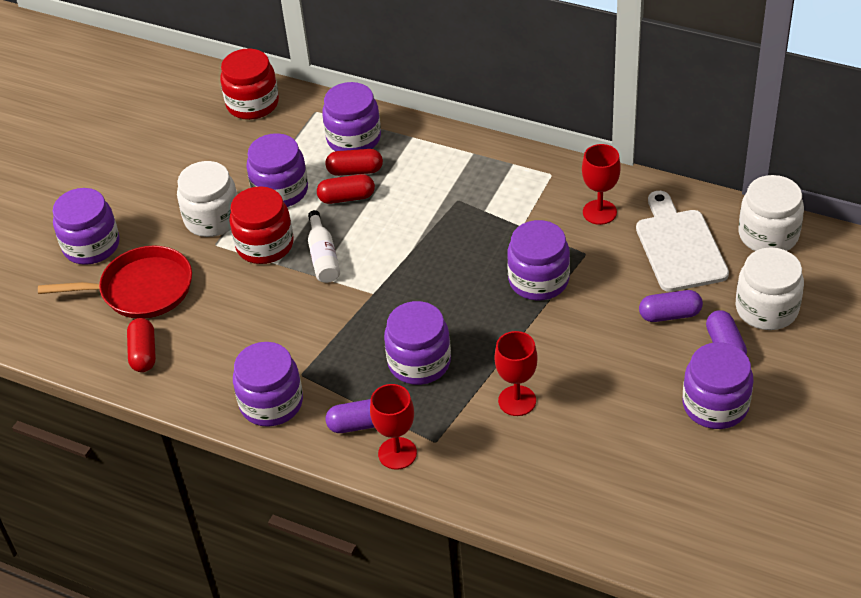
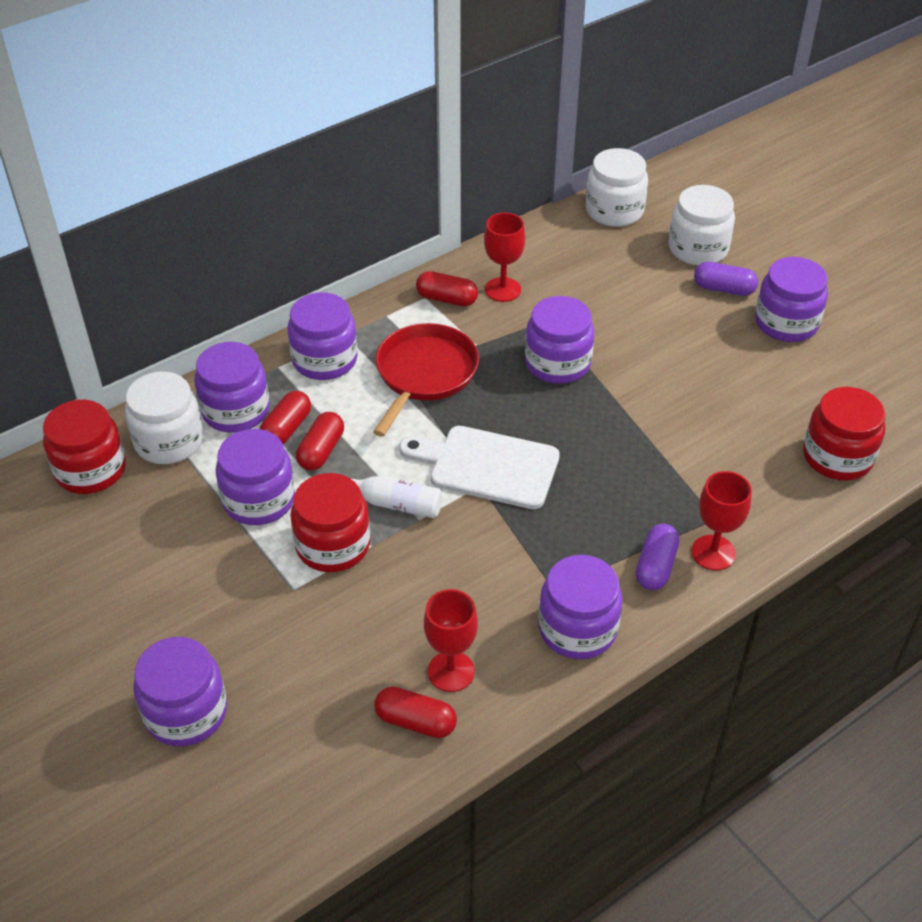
camera: 65 degrees left, 0 degrees up
(142, 289) = (307, 686): red pan -> red pan (424, 374)
(212, 219) = (248, 576): white jar -> white jar (169, 441)
(419, 362) = (603, 488): purple jar -> purple jar (324, 360)
(517, 401) = (700, 440): red goblet -> red goblet (451, 671)
(560, 186) = (447, 299): none -> red capsule
(566, 497) = (837, 457): none -> red jar
(670, 315) = (664, 303): purple capsule -> none
(679, 246) = (586, 263): white cutting board -> white cutting board (487, 466)

